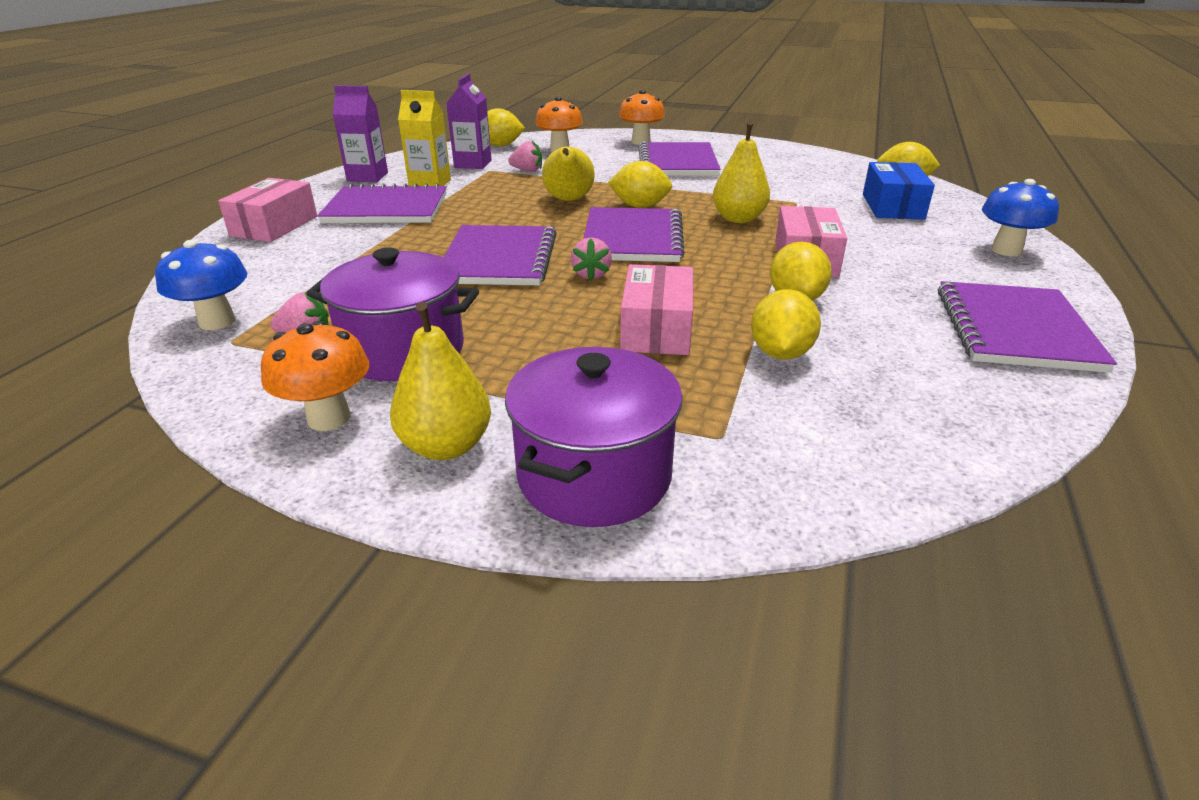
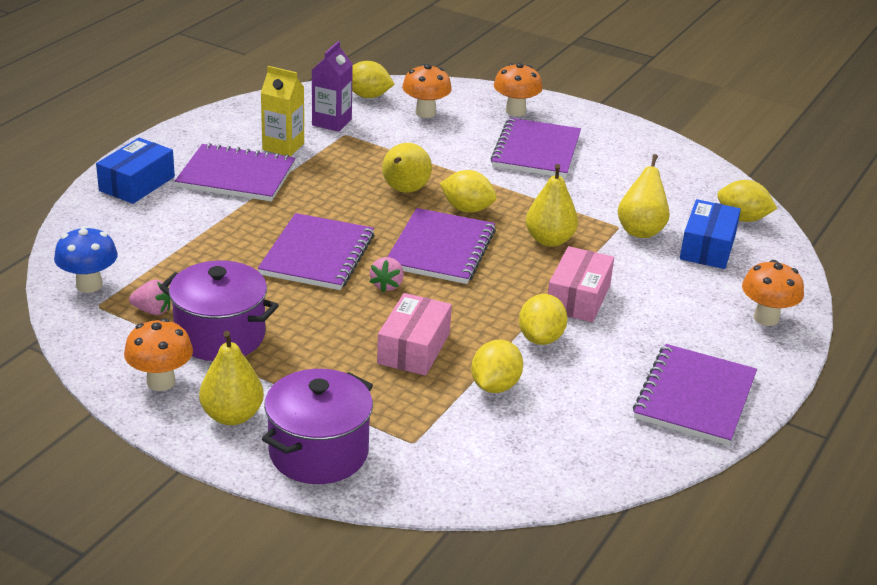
camera: 10 degrees right, 0 degrees up
(274, 226) = (137, 184): pink box -> blue box
(367, 177) = (227, 127): purple carton -> none
(527, 170) = (381, 141): pink strawberry -> none
(819, 202) = (640, 230): none -> yellow pear
(1006, 250) = (766, 318): blue mushroom -> orange mushroom

